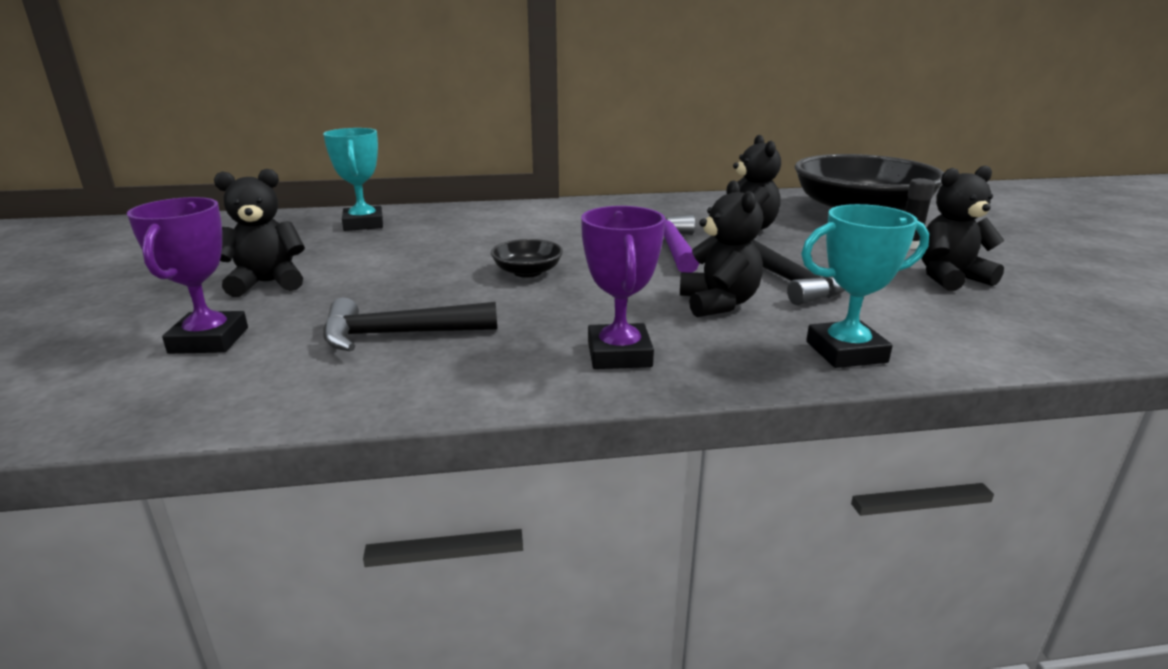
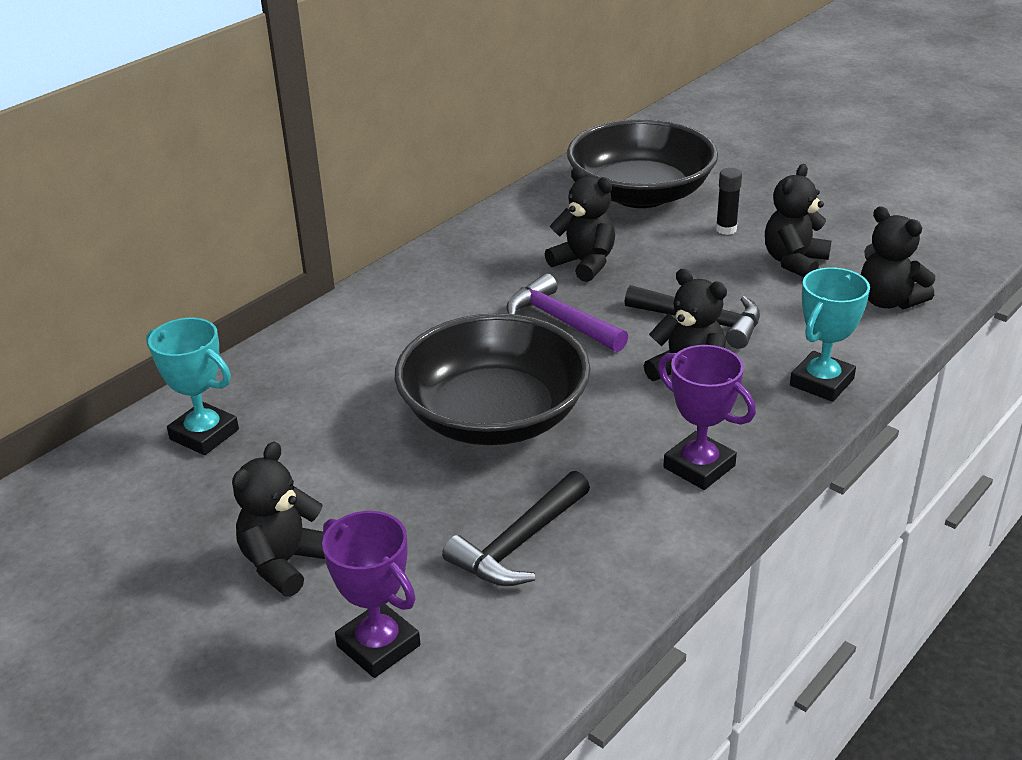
camera: 40 degrees left, 10 degrees up
(527, 272) = (494, 416): black bowl -> black bowl, size x2.46
(1026, 329) = (888, 301): none -> black teddy bear

